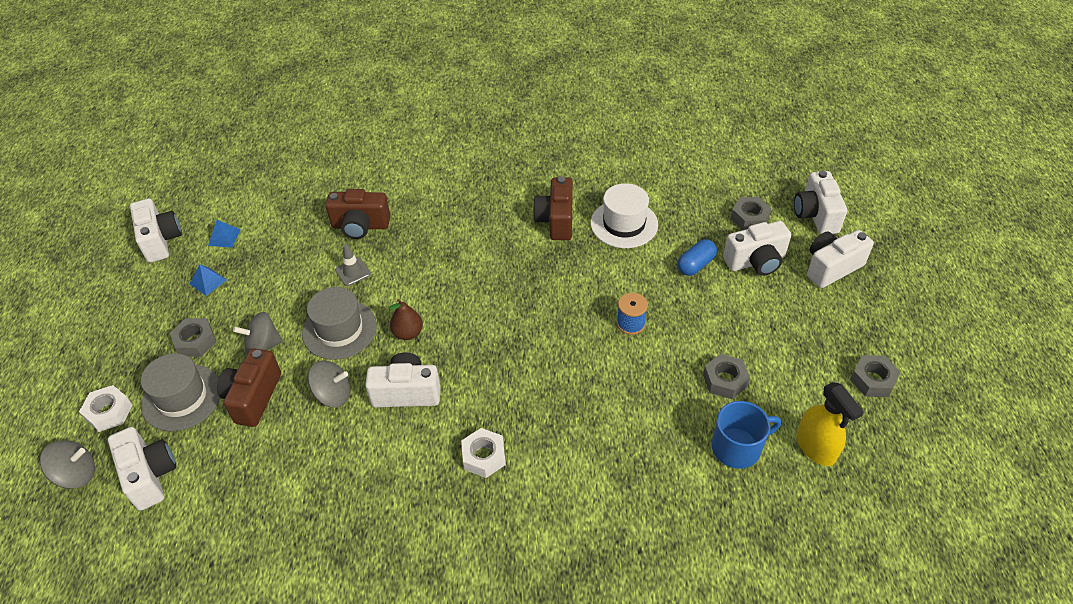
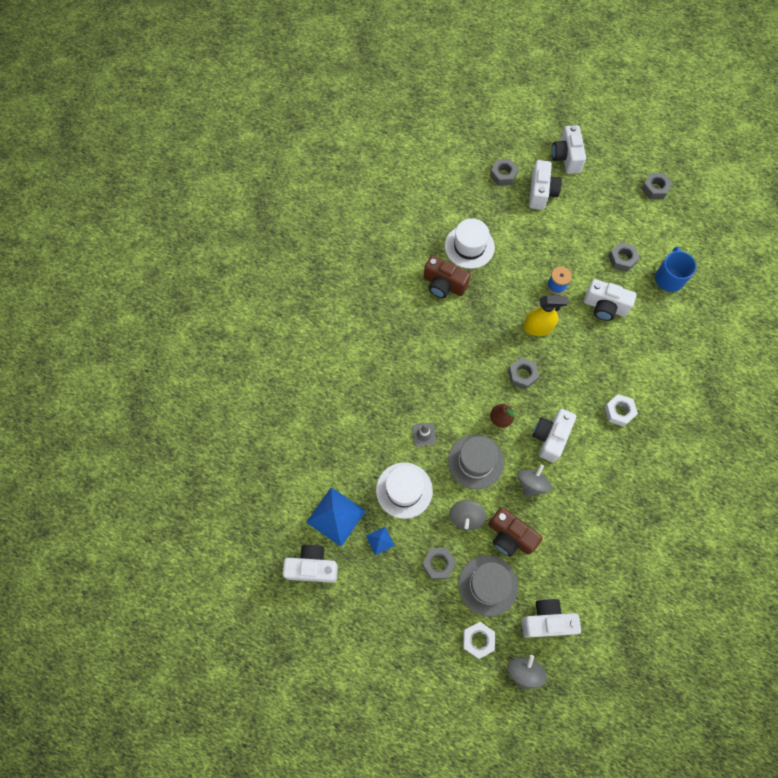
camera: 65 degrees left, 20 degrees up
(224, 237) = (336, 516): blue pyramid -> blue pyramid, size x2.01
(276, 280) = (404, 490): none -> white hat
(360, 226) = (378, 413): brown camera -> none
(480, 333) = (522, 375): none -> grey nut
(695, 265) = (527, 226): blue capsule -> none
(815, 215) = (520, 139): white camera -> white camera (604, 307)
(816, 447) = (685, 241): yellow spray bottle -> yellow spray bottle (538, 327)

